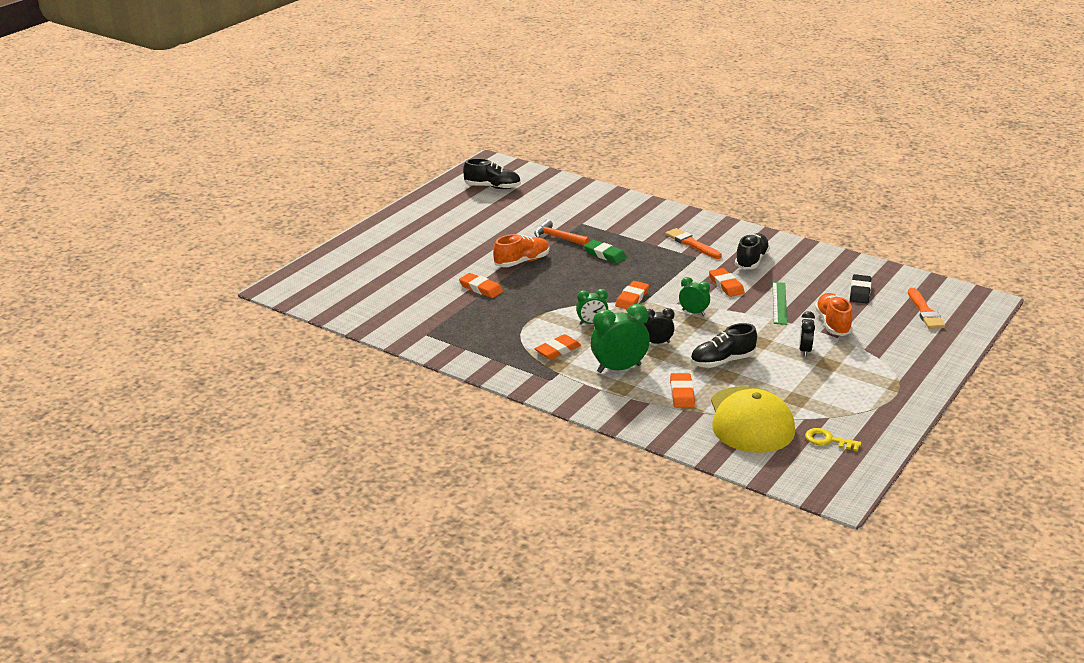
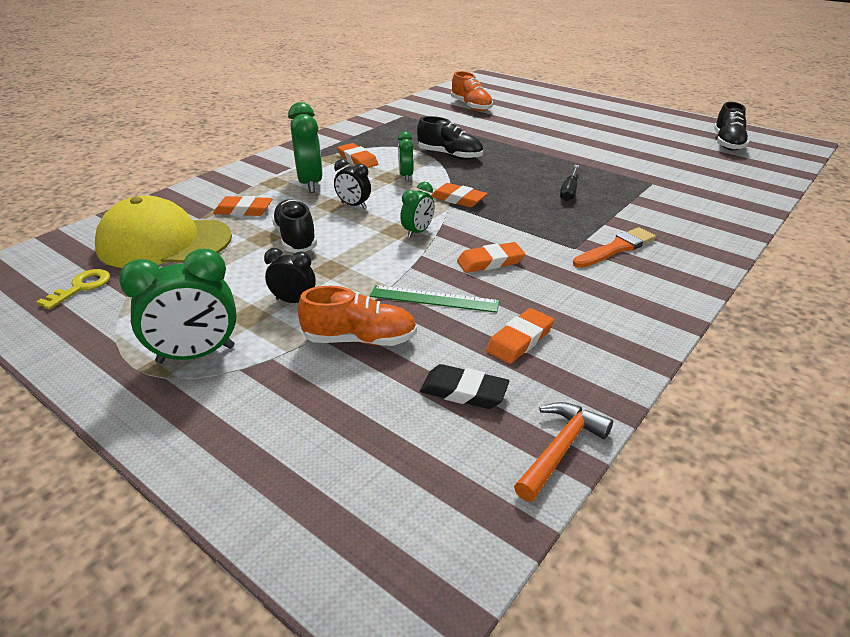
camera: 95 degrees right, 5 degrees up
(481, 288) = (485, 134): orange eraser -> orange eraser (519, 340)
(522, 262) = (543, 151): orange shoe -> orange shoe (471, 106)
(557, 238) = (607, 169): orange hammer -> orange hammer (560, 449)
(605, 254) = (569, 191): green eraser -> black screwdriver
(657, 343) = (353, 205): black clock -> black clock turned 120 degrees clockwise
(751, 260) = (571, 291): black shoe -> black shoe (450, 155)
(874, 375) = (196, 355): none -> green clock
(925, 312) = (374, 469): orange brush -> none

